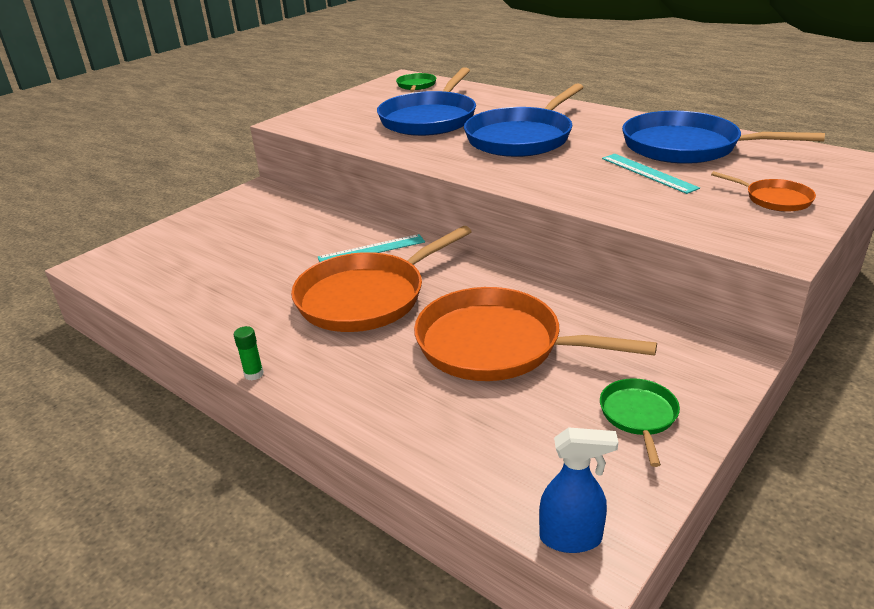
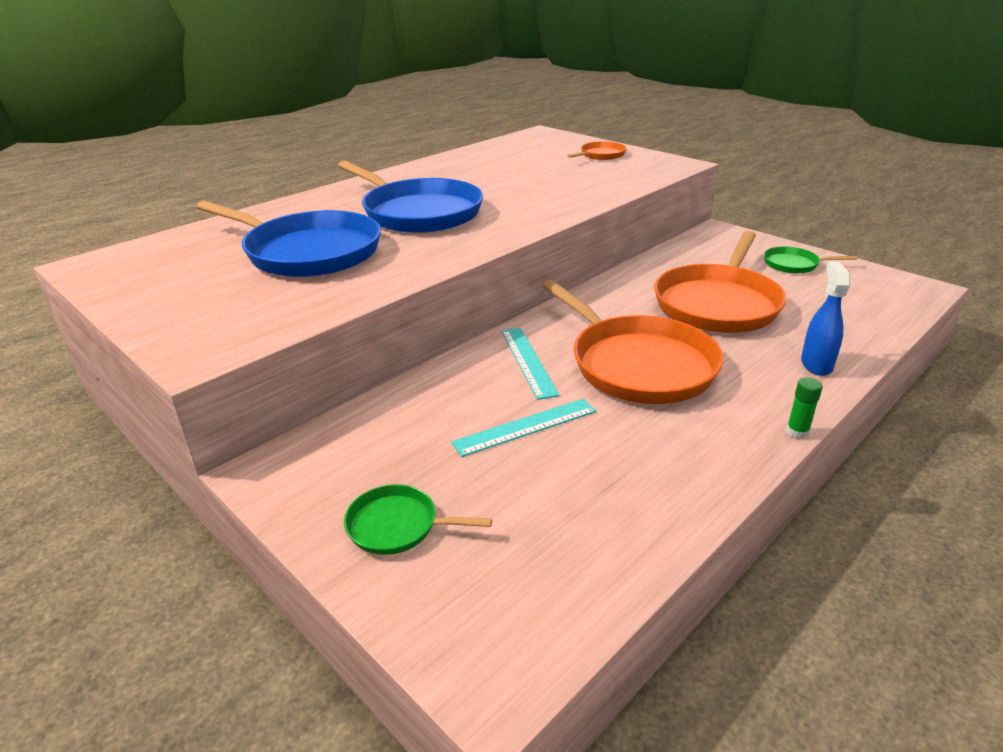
camera: 85 degrees left, 0 degrees up
(416, 86) = (148, 257): green pan -> green pan (397, 526)
(571, 538) = (922, 295): blue spray bottle -> blue spray bottle (816, 364)
(648, 173) = (538, 179): turquoise ruler -> turquoise ruler (525, 427)
(686, 147) = (488, 163): blue pan -> none

